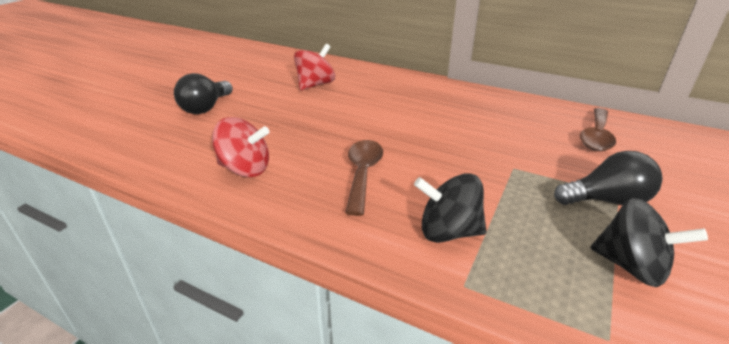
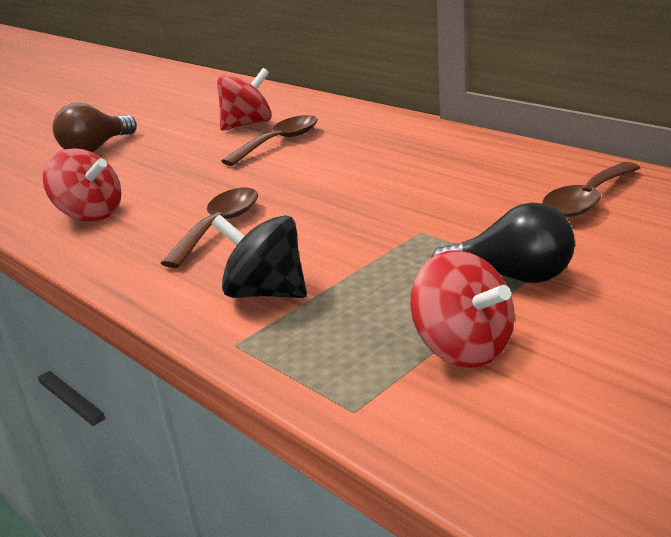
camera: 20 degrees right, 5 degrees down
(206, 108) = (96, 148): black light bulb -> brown light bulb
(351, 99) = (279, 142): none -> brown spoon
(631, 266) = (463, 347): black spinning top -> red spinning top

